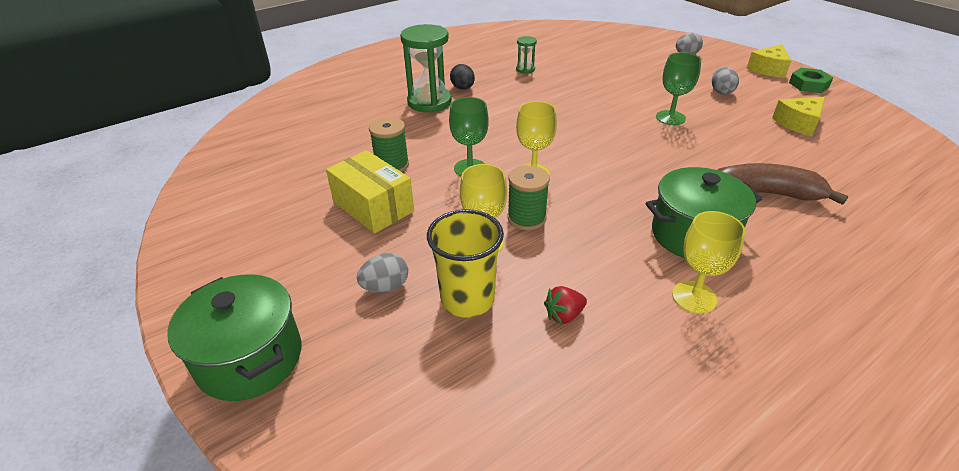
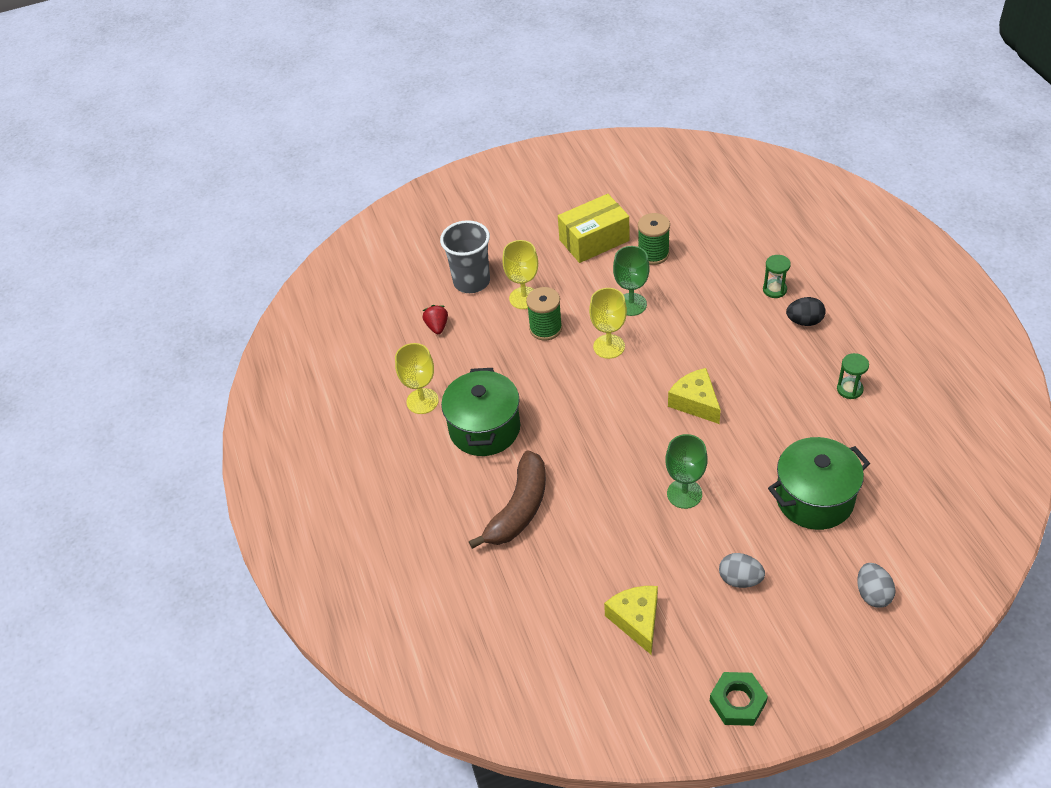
camera: 110 degrees right, 10 degrees up
(250, 358) = (465, 187): green pot -> green pot (814, 498)
(385, 287) = (500, 243): grey egg -> none
(429, 102) = (774, 289): green hourglass -> green hourglass, size x0.48
(467, 299) = (471, 281): yellow cup -> grey cup
(768, 69) = (800, 679): yellow cheese -> yellow cheese (695, 402)

